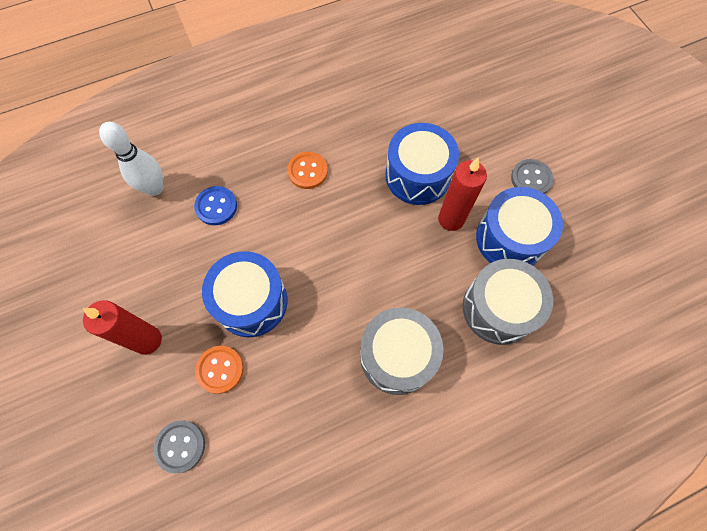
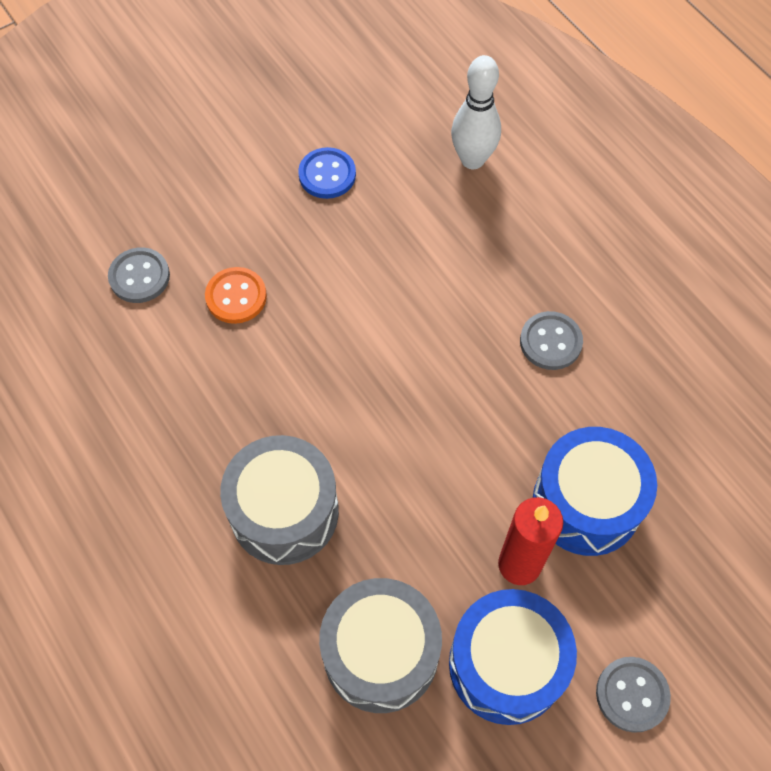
camera: 80 degrees right, 5 degrees down
(147, 340) = (262, 209): red candle -> none
(216, 206) = (463, 238): blue button -> blue button (327, 175)
(251, 301) = (332, 312): blue drum -> none
(307, 171) = (550, 342): orange button -> grey button

